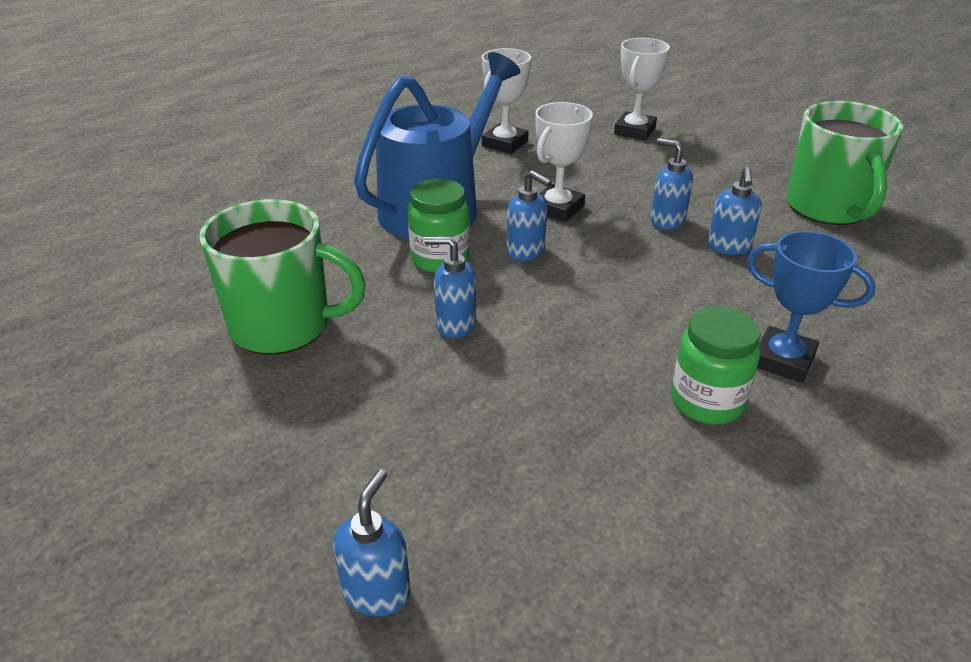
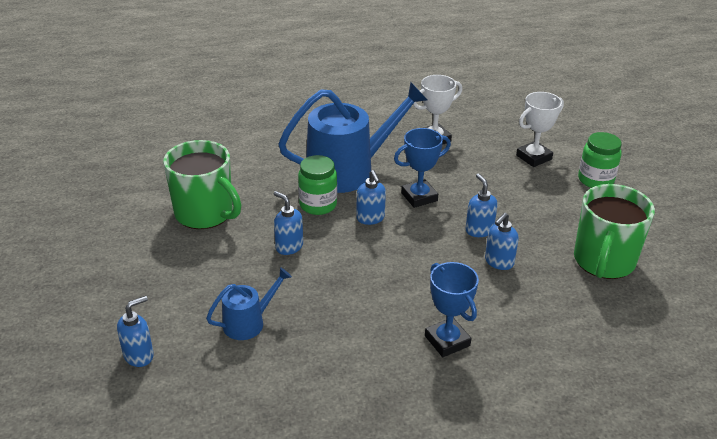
camera: 30 degrees right, 0 degrees up
(505, 453) = (248, 323): none -> blue watering can
(557, 208) = (419, 197): white trophy -> blue trophy
(707, 402) = (376, 343): green jar -> green jar (595, 180)

